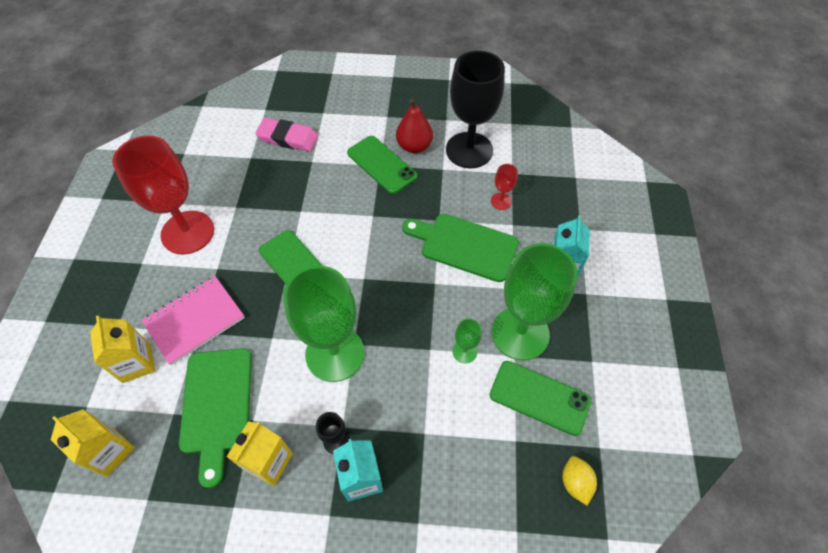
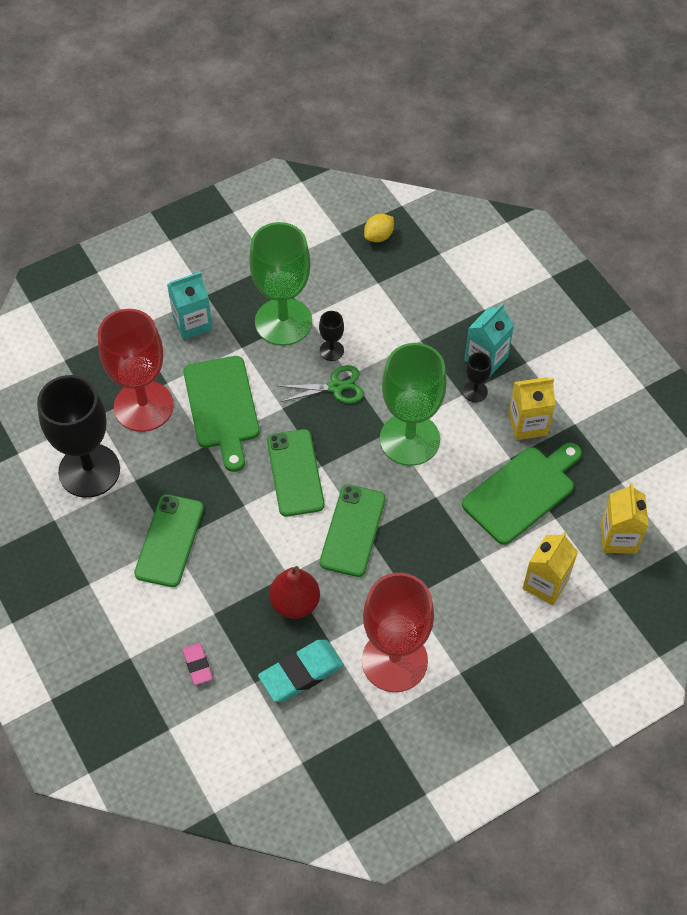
camera: 125 degrees left, 0 degrees up
(195, 320) = (472, 571): pink notebook -> none
(232, 181) = (301, 673): none -> turquoise eraser
(288, 138) = (197, 665): pink eraser -> pink eraser, size x0.55
(414, 146) = (119, 526): red pear -> red pear (295, 603)
(426, 332) = (335, 387): none -> green scissors
(464, 351) = (331, 350): green goblet -> black goblet
(501, 201) = (143, 406): red goblet -> red goblet, size x2.38
(539, 397) = (330, 284): green phone -> green phone (295, 473)

